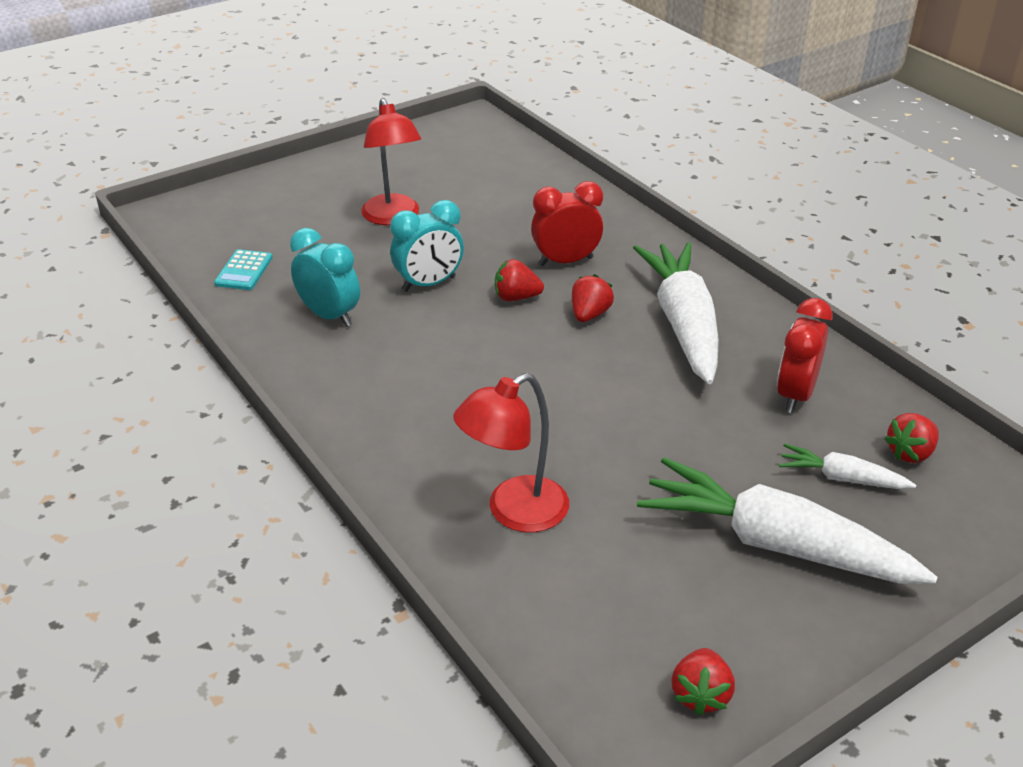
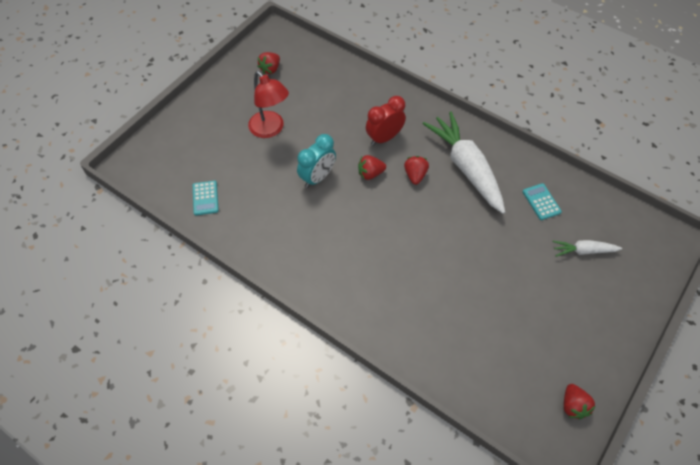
camera: 20 degrees left, 20 degrees up
(329, 316) = (274, 219): turquoise clock -> none
(514, 512) = (440, 326): red lamp -> none
(775, 544) = (570, 303): white carrot -> none
(795, 395) = (541, 202): red clock -> turquoise calculator
(910, 453) = (608, 224): red strawberry -> red strawberry (270, 69)

